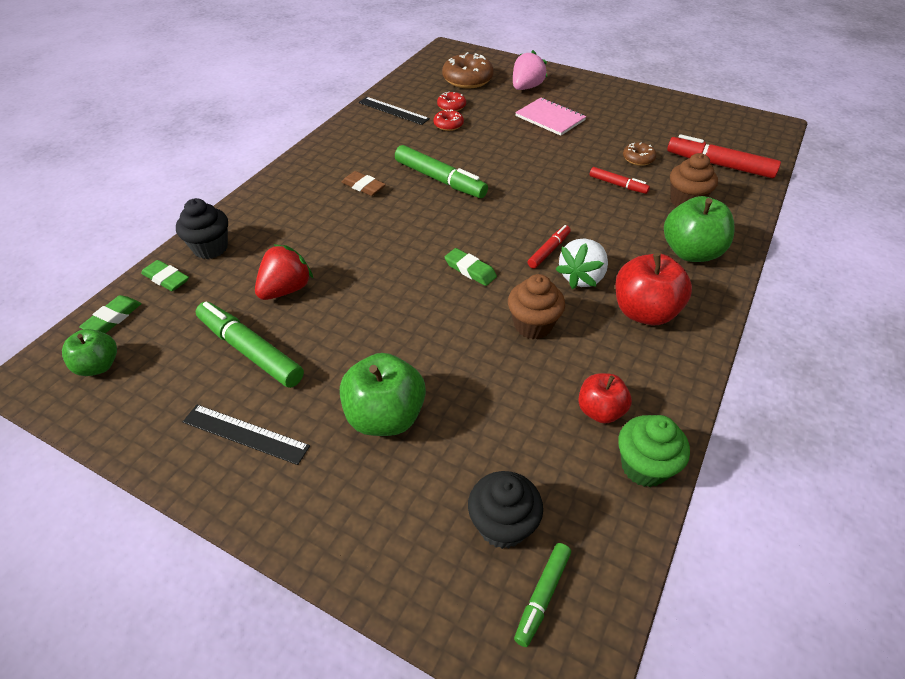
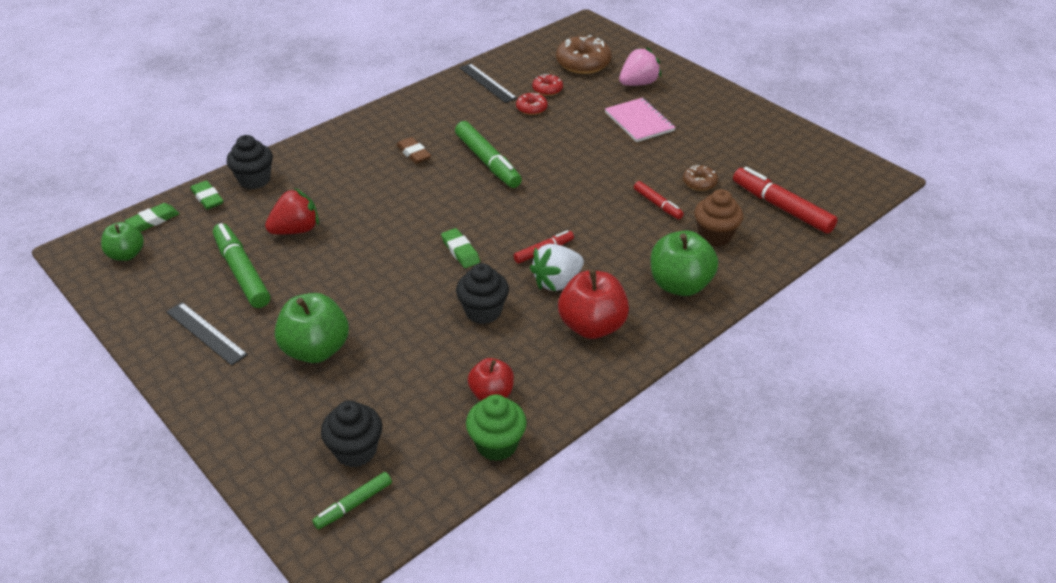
camera: 20 degrees right, 5 degrees down
(533, 325) = (483, 311): brown cupcake -> black cupcake

